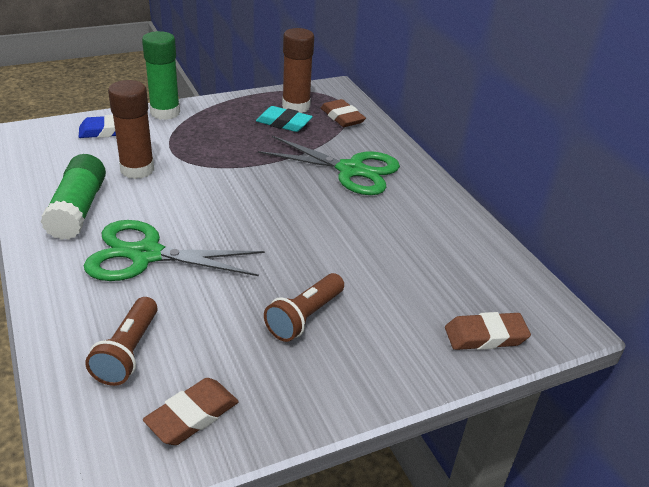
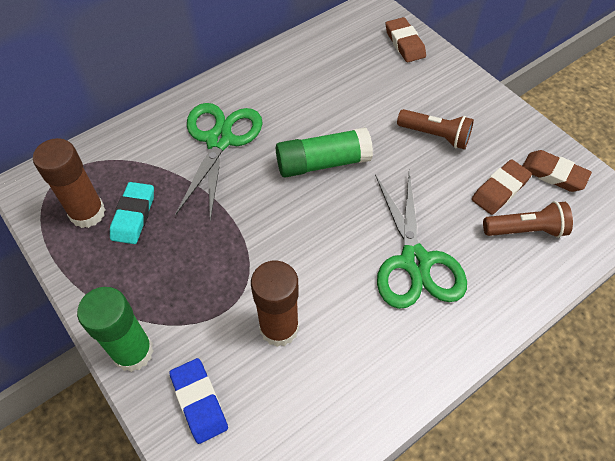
camera: 100 degrees left, 20 degrees up
(78, 209) = (374, 352): green glue stick -> green glue stick (322, 163)
(342, 117) = (107, 165): brown eraser -> brown eraser (500, 190)

